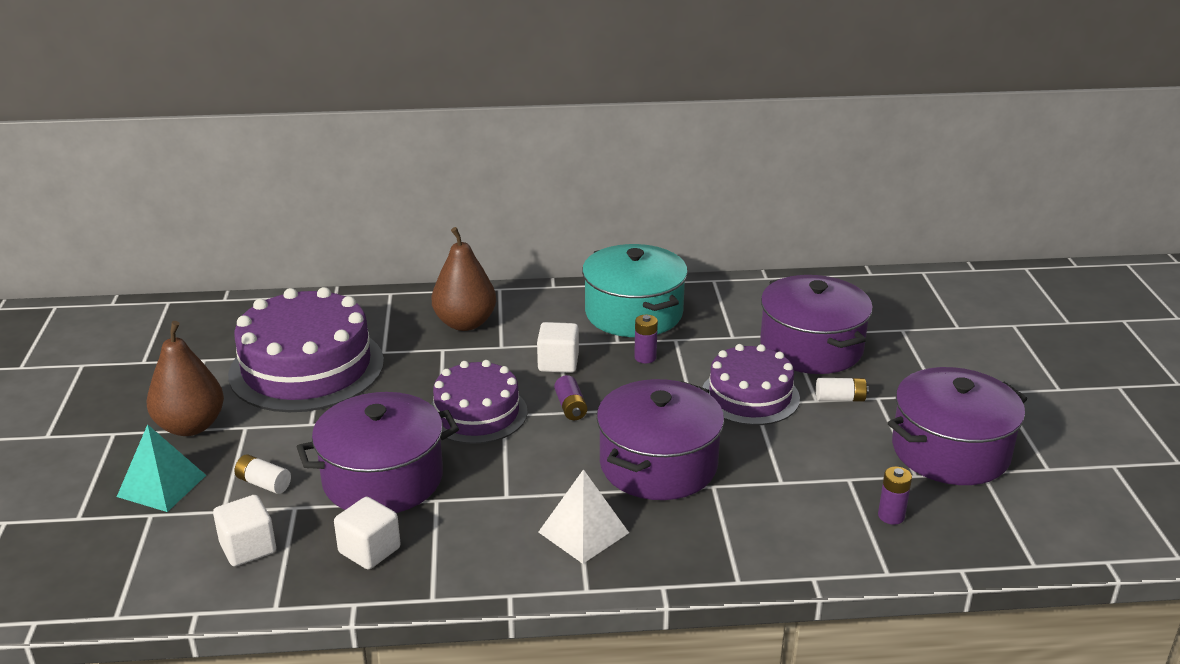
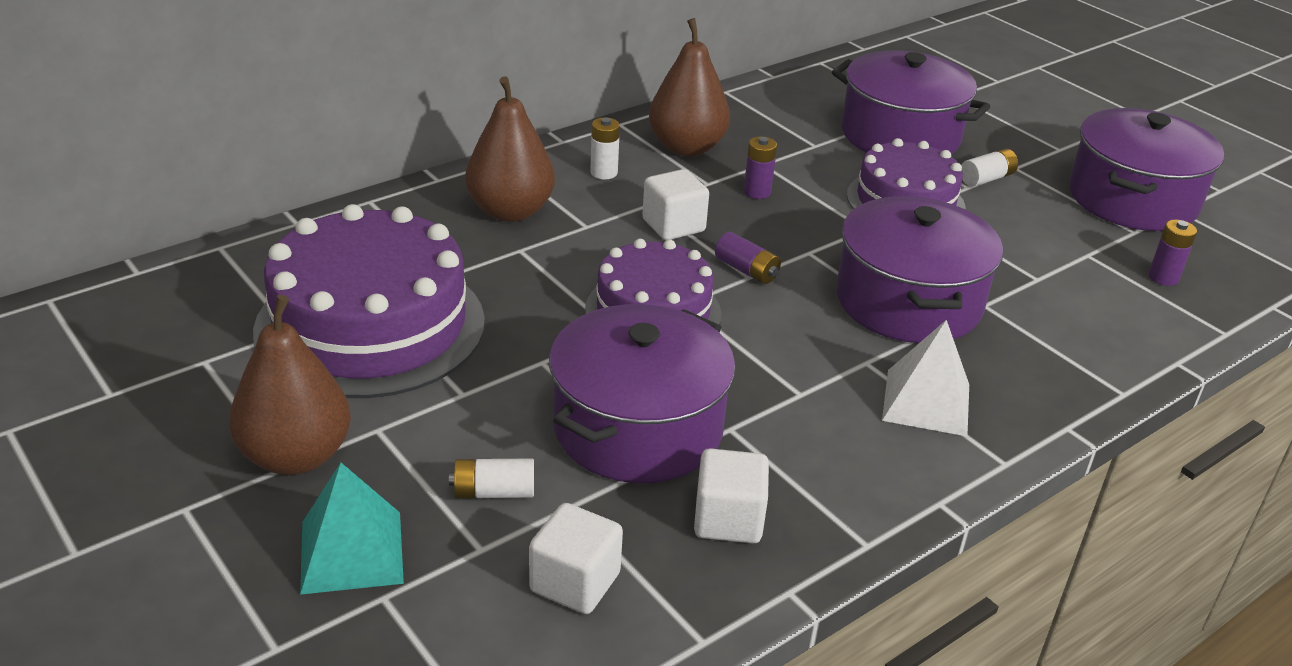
camera: 35 degrees left, 5 degrees up
(555, 315) = (604, 173): none -> white battery
(634, 313) = (687, 147): turquoise pot -> brown pear

